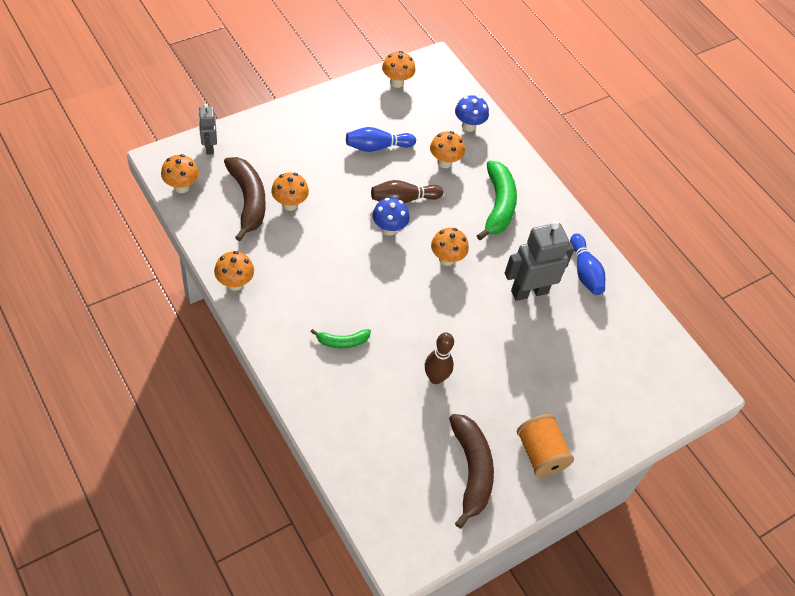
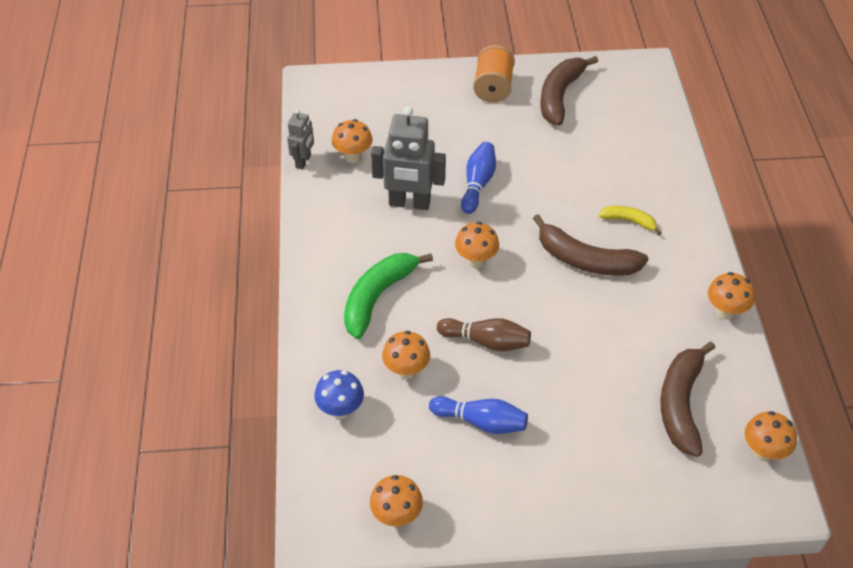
camera: 145 degrees left, 5 degrees down
(209, 147) = (712, 500): grey robot -> grey robot (303, 161)
(290, 204) = (629, 382): orange mushroom -> orange mushroom (353, 157)
(342, 341) = (629, 221): green banana -> yellow banana
(363, 290) = (585, 260): none -> brown banana
(389, 229) = (523, 313): blue mushroom -> none
(435, 378) = (552, 165): brown bowling pin -> none
(584, 271) = (336, 202): blue bowling pin -> blue bowling pin (477, 184)

